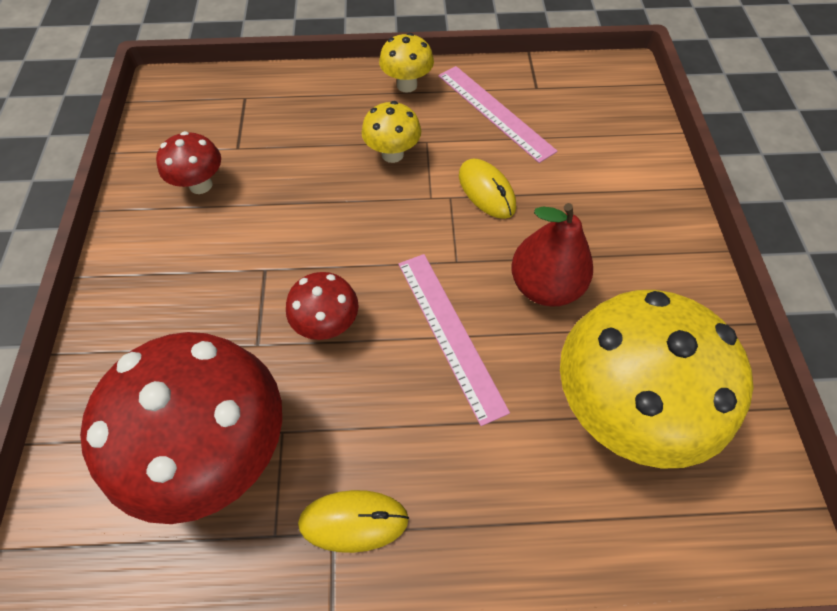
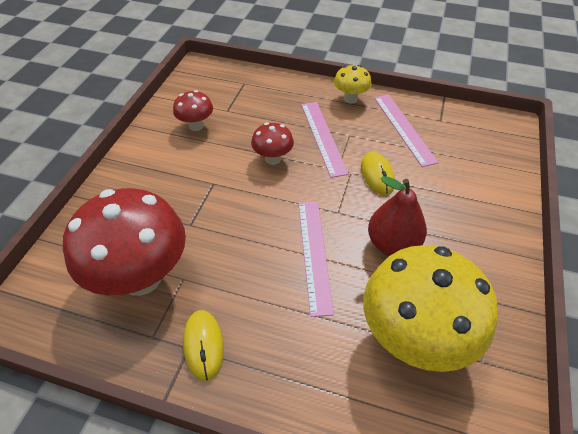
camera: 20 degrees right, 10 degrees down
(327, 324) = (237, 226): red mushroom -> red mushroom (273, 159)
(353, 521) = (203, 345): yellow mouse -> yellow mouse turned 60 degrees clockwise
(392, 154) = (323, 137): yellow mushroom -> pink ruler

